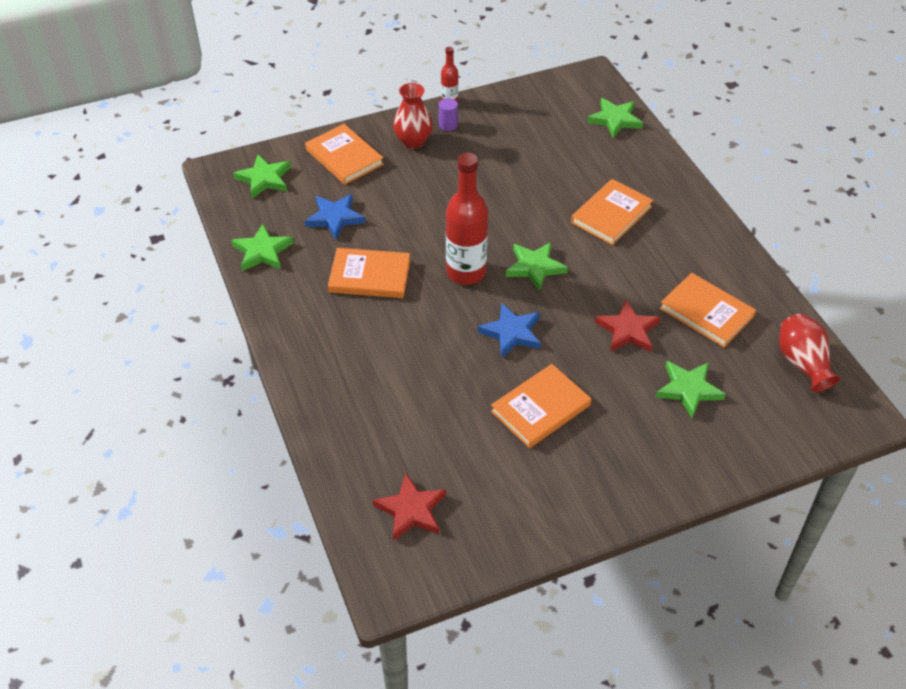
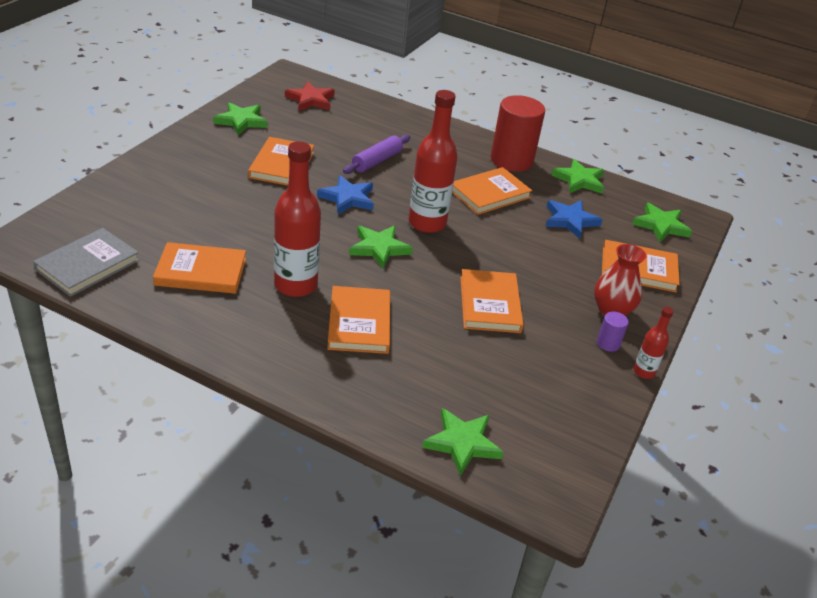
camera: 135 degrees right, 10 degrees down
(293, 304) = (511, 160): none -> red cylinder
(434, 367) = (377, 161): none -> purple rolling pin
(497, 185) = (489, 304): none -> orange book
(627, 330) = (260, 233): red star -> none
(635, 265) = (295, 285): none -> red bottle
(688, 389) = (179, 212): green star -> green star (241, 121)
(802, 363) = (88, 265): red vase -> grey book

